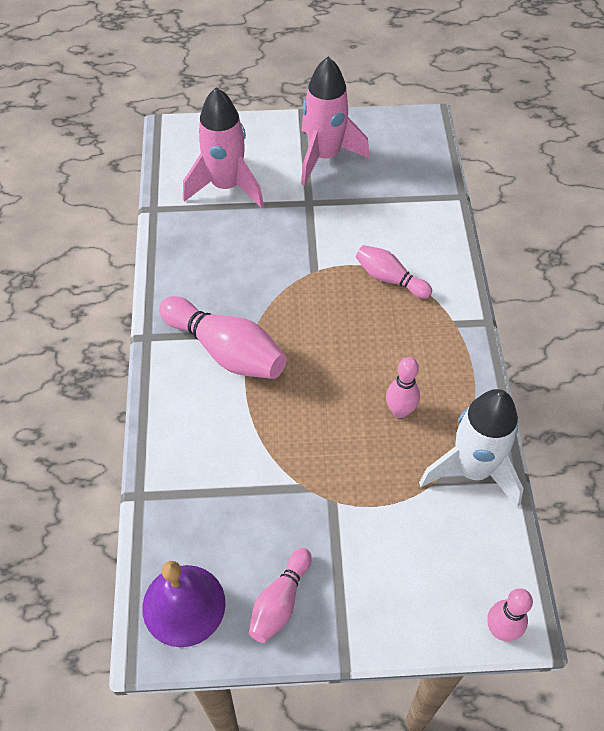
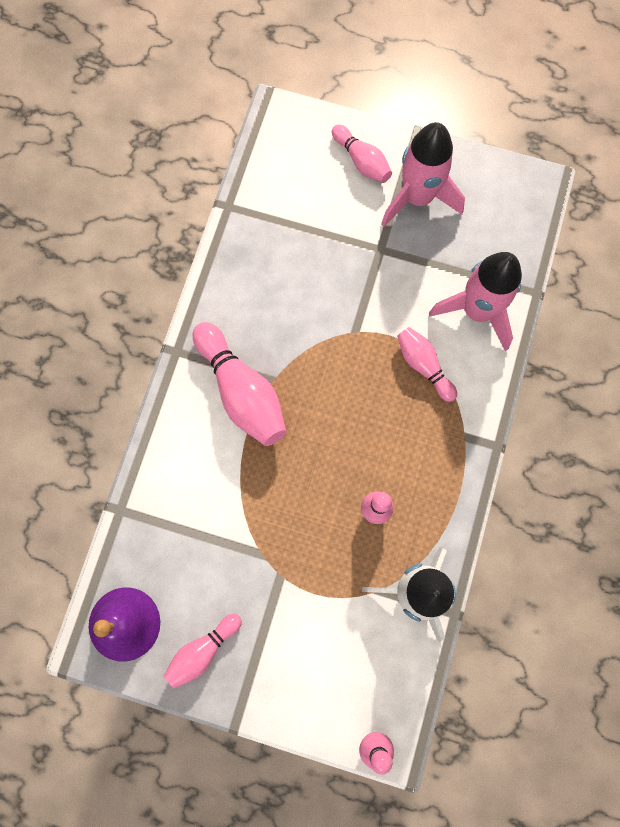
camera: 20 degrees right, 20 degrees up
(226, 186) = (306, 202): pink rocket -> pink rocket (477, 311)
(263, 144) = (362, 161): none -> pink bowling pin

